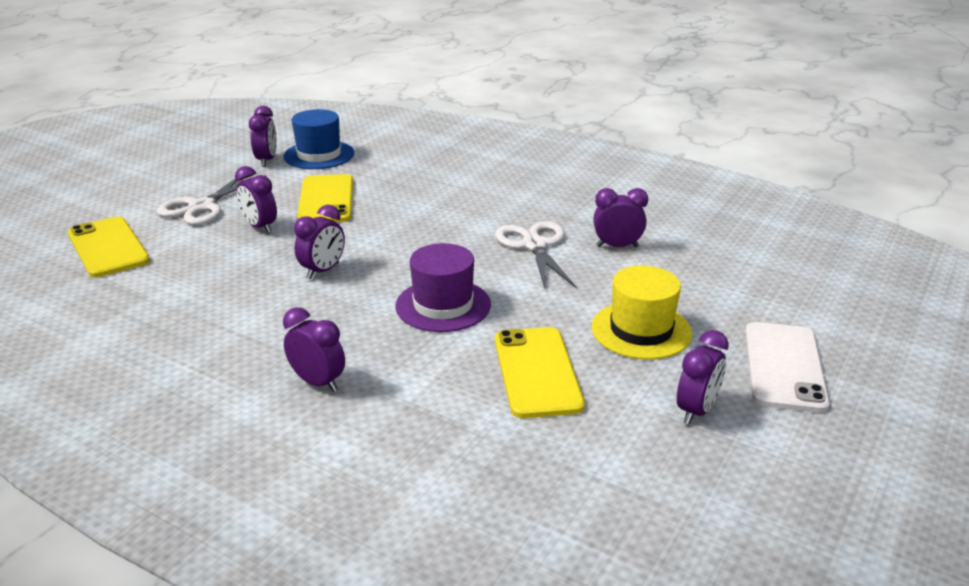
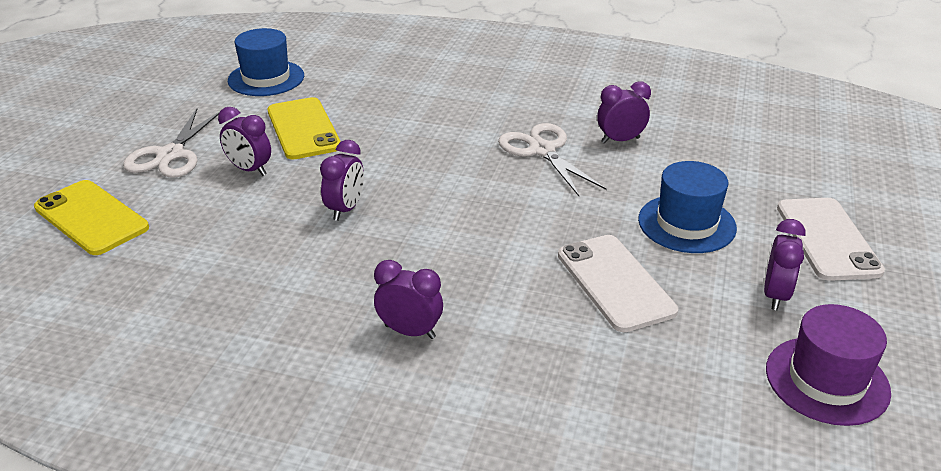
camera: 15 degrees left, 5 degrees up
(266, 160) = (212, 91): purple clock -> none
(443, 305) = (488, 228): purple hat -> purple hat (827, 380)
(537, 372) = (615, 282): yellow phone -> white phone
(641, 330) = (686, 224): yellow hat -> blue hat

